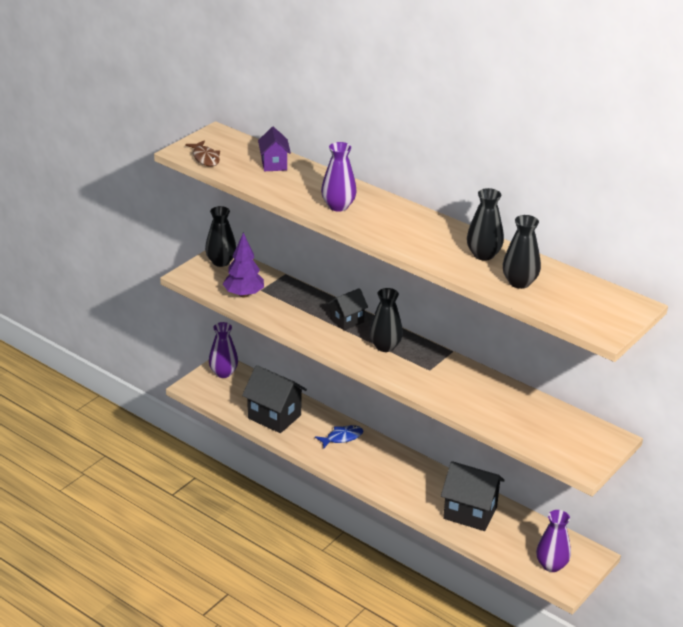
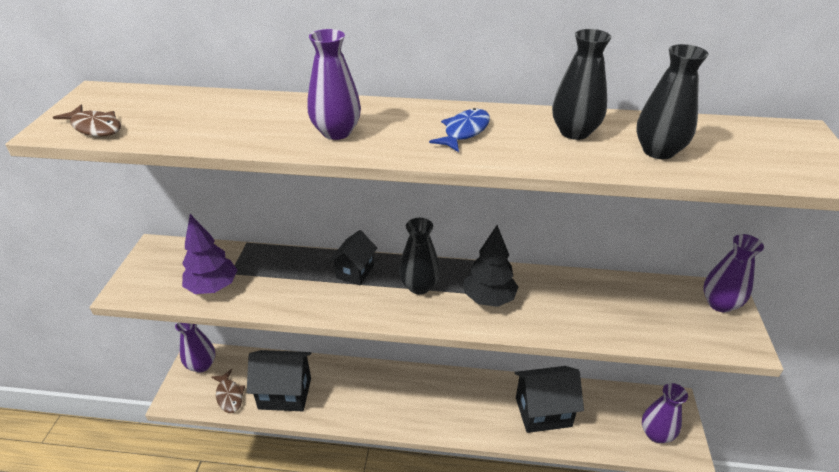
camera: 30 degrees left, 5 degrees up
(221, 262) = (160, 256): black vase -> none
(232, 401) = (229, 395): none -> brown fish
(274, 164) = (204, 107): purple house -> none
(342, 437) = (367, 385): blue fish -> blue fish (464, 131)
(427, 372) = (489, 299): none -> black tree
(599, 441) = (719, 304): none -> purple vase

